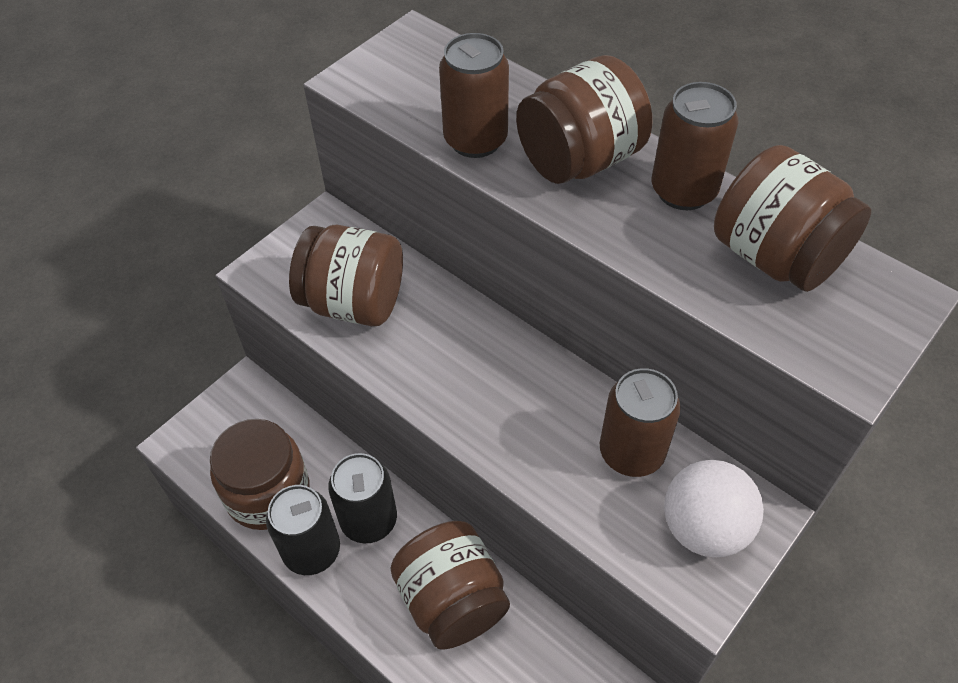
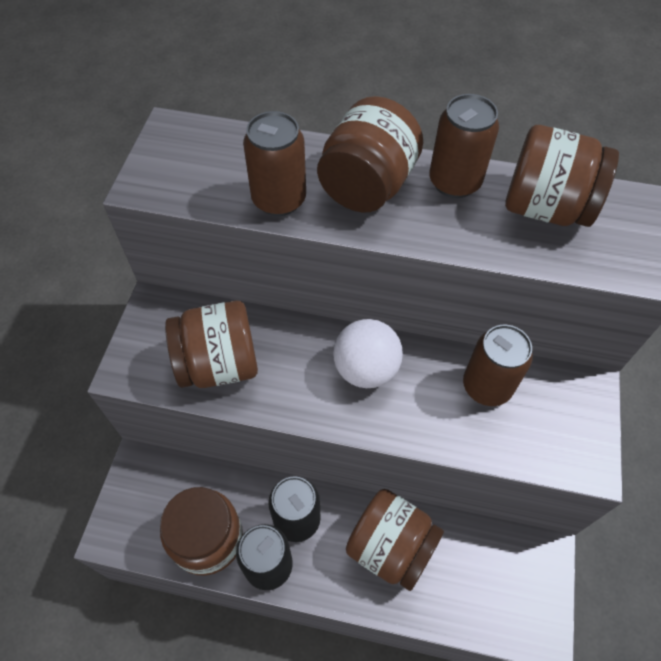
camera: 30 degrees left, 5 degrees up
(704, 528) = (563, 417): white ball -> white ball (366, 369)

